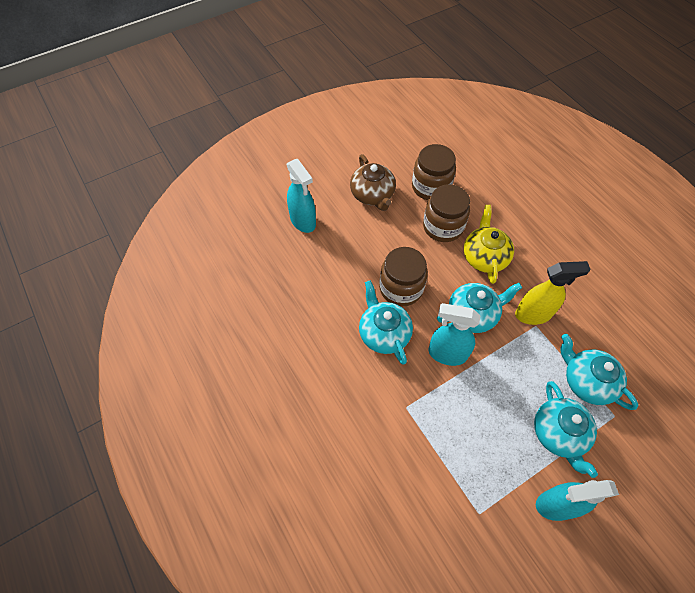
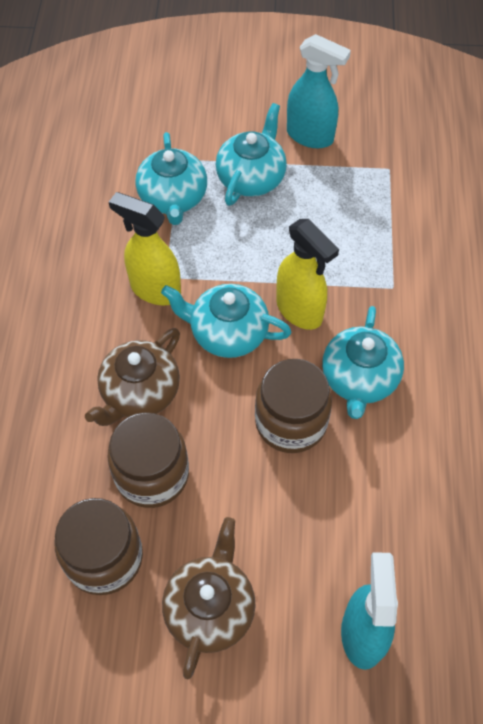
camera: 145 degrees left, 0 degrees up
(447, 354) = (299, 311): turquoise spray bottle -> yellow spray bottle
(484, 257) = (139, 393): yellow teapot -> brown teapot

